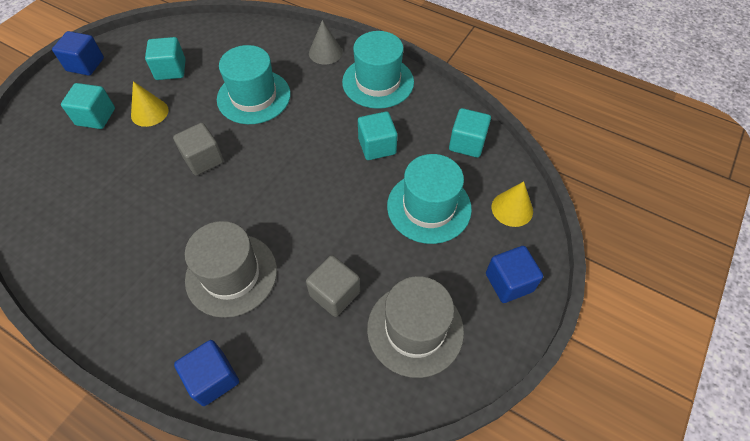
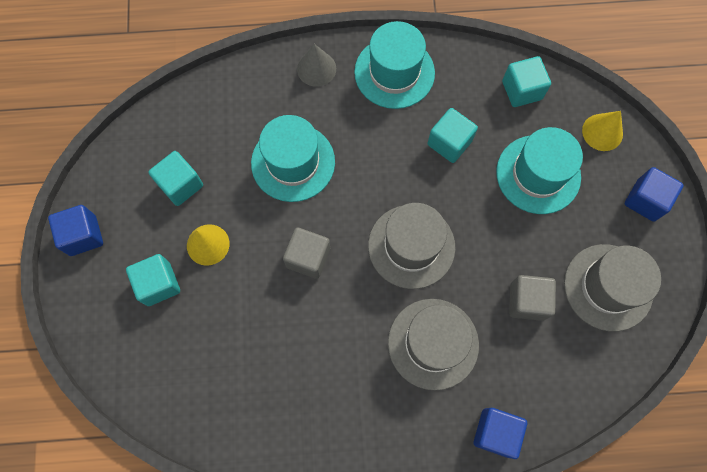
camera: 35 degrees left, 15 degrees up
(282, 197) = (411, 246): none -> grey hat

